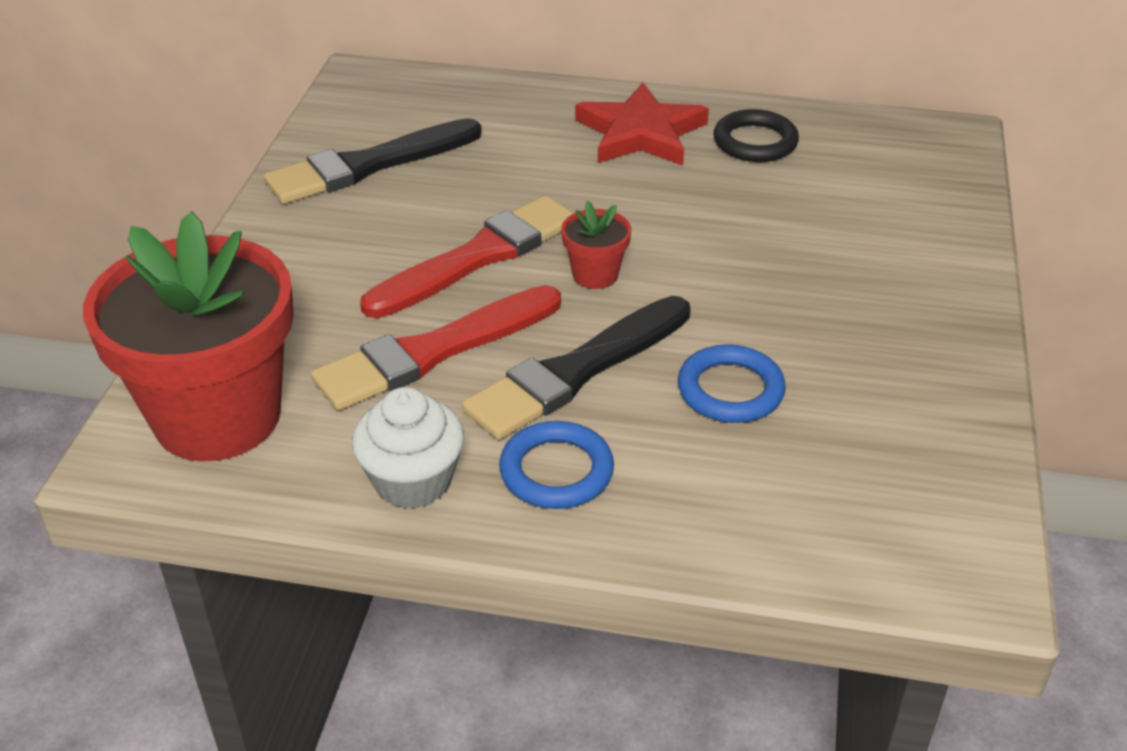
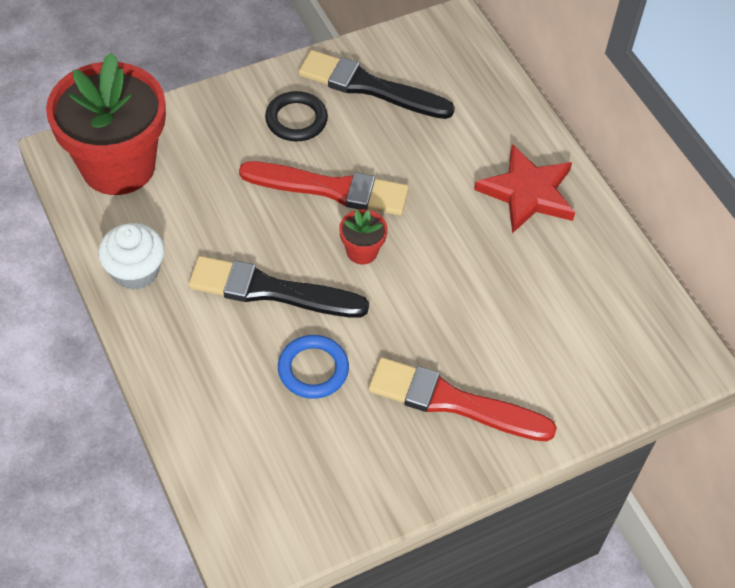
camera: 50 degrees right, 15 degrees up
(433, 351) = (235, 219): red brush -> red brush (453, 402)
(556, 471) = (187, 326): blue ring -> none
(755, 142) = (575, 256): black ring -> black ring (296, 120)

